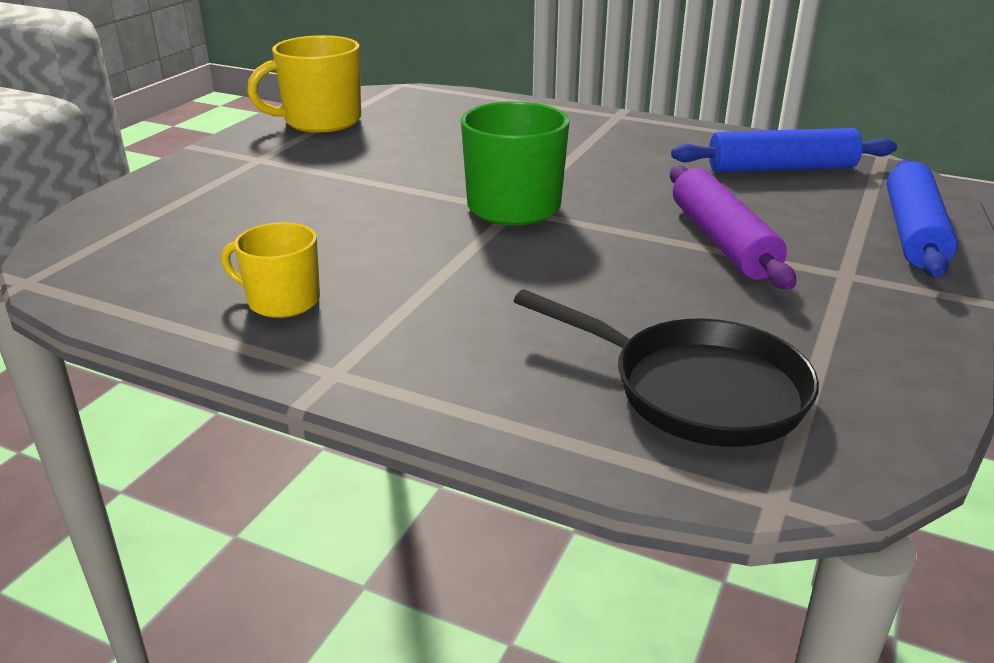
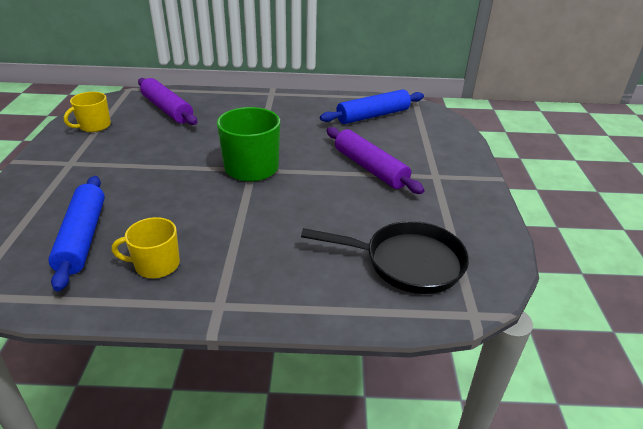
camera: 25 degrees left, 5 degrees up
(321, 121) = (94, 126): yellow mug -> yellow mug, size x0.62
(437, 115) = (167, 109): none -> purple rolling pin
(914, 232) = (451, 144): blue rolling pin -> blue rolling pin (83, 238)

